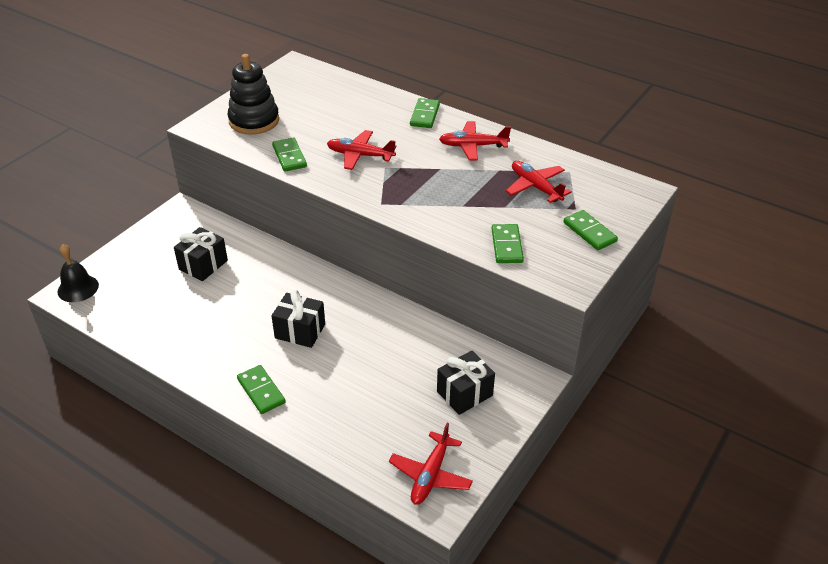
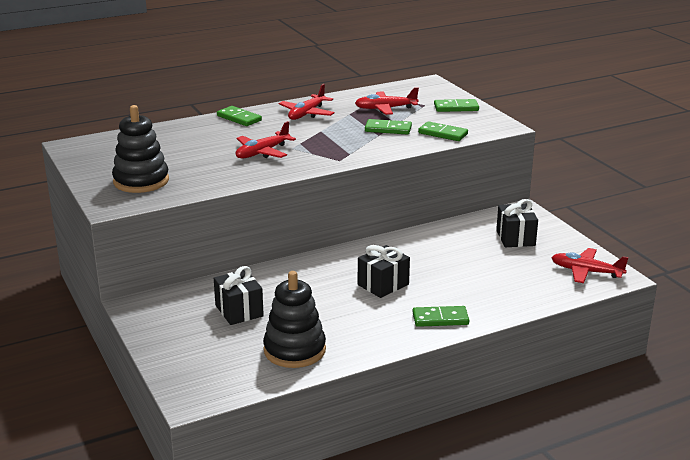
camera: 60 degrees left, 15 degrees down
(78, 288) = (191, 389): black bell -> none
(159, 319) = (294, 350): none -> black stacking toy
(289, 156) = (223, 178): green domino -> green domino (388, 129)
(430, 475) = (586, 272): red plane -> red plane turned 150 degrees clockwise

